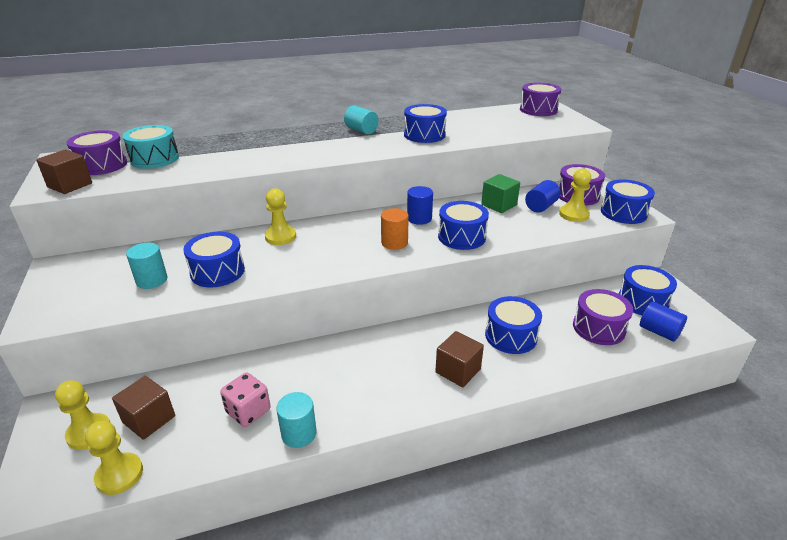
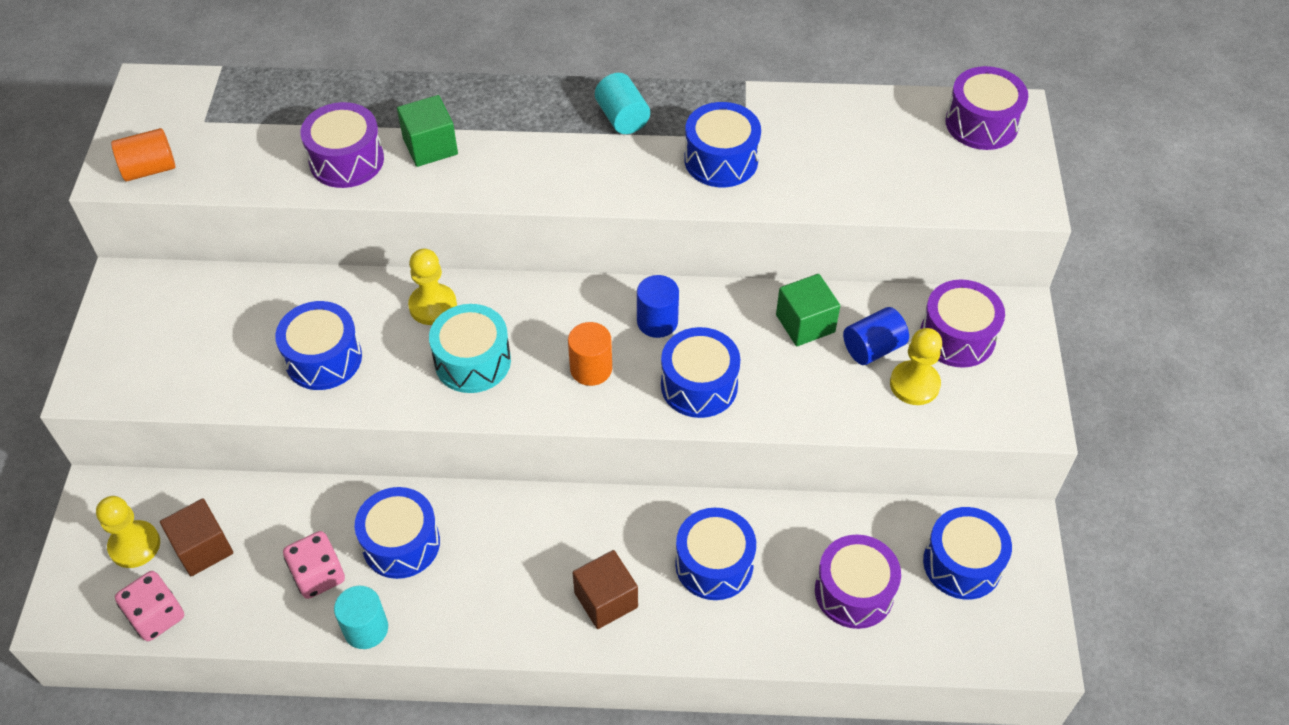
camera: 20 degrees right, 20 degrees up
(70, 185) = (149, 169): brown cube -> orange cylinder
(102, 165) = (200, 124): purple drum -> purple drum (346, 160)
(119, 475) = (157, 616): yellow pawn -> pink dice
(152, 280) = (236, 351): turquoise cylinder -> none
(154, 159) = (277, 125): turquoise drum -> turquoise drum (472, 361)
(257, 153) = (430, 146): none -> green cube
(623, 213) = (1004, 404): blue drum -> blue drum (401, 543)
(659, 332) = (941, 628): blue cylinder -> none

